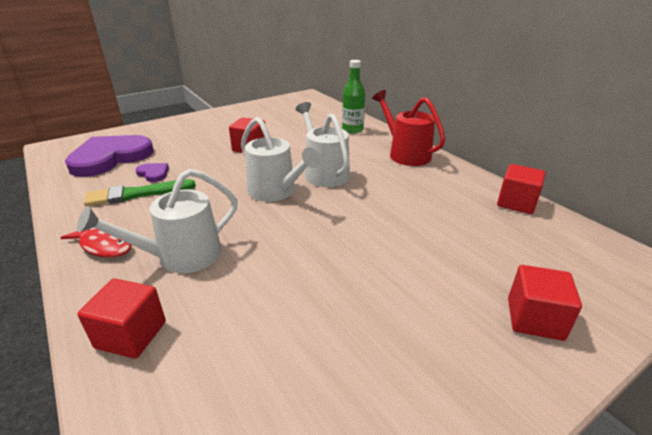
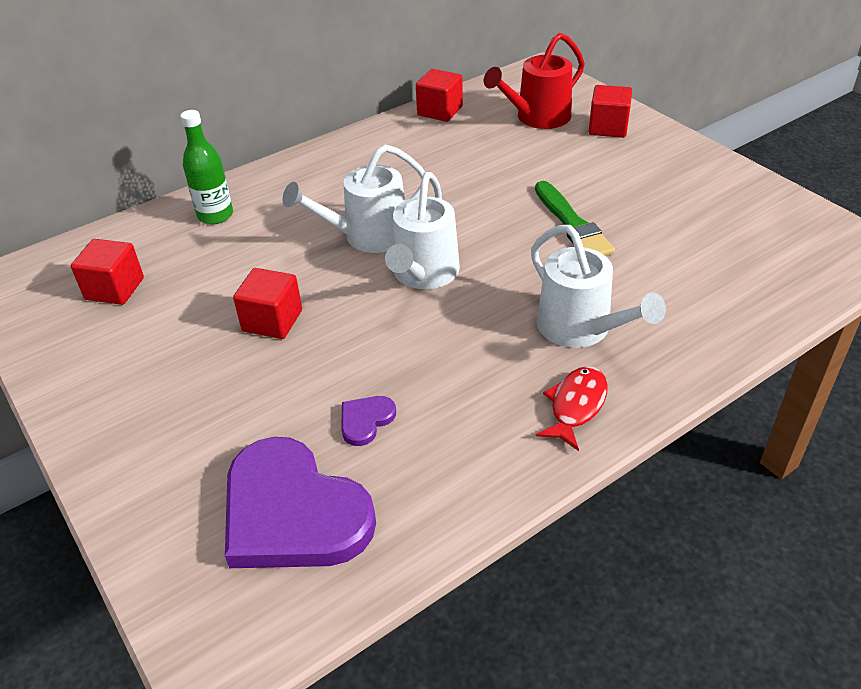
camera: 90 degrees left, 10 degrees up
(131, 335) = (703, 332): red cube -> red cube (115, 289)
(136, 194) = (438, 419): green brush -> green brush (572, 224)
(275, 191) = (423, 274): white watering can -> white watering can turned 150 degrees clockwise
(406, 154) = (314, 170): red watering can -> red watering can (538, 118)

